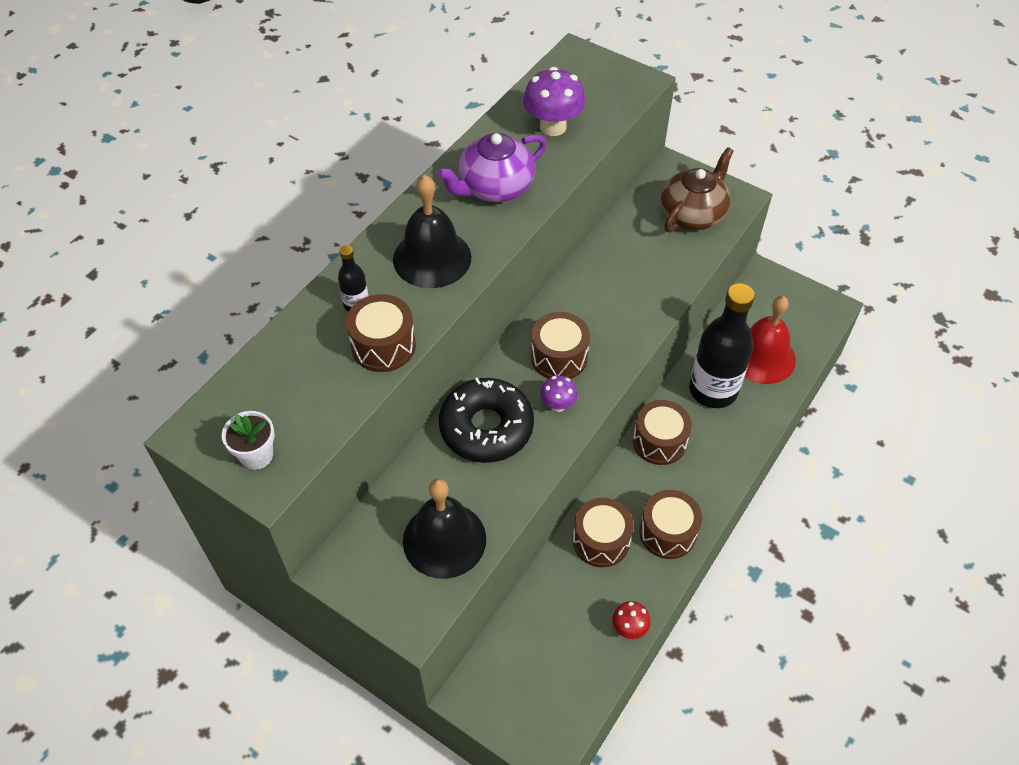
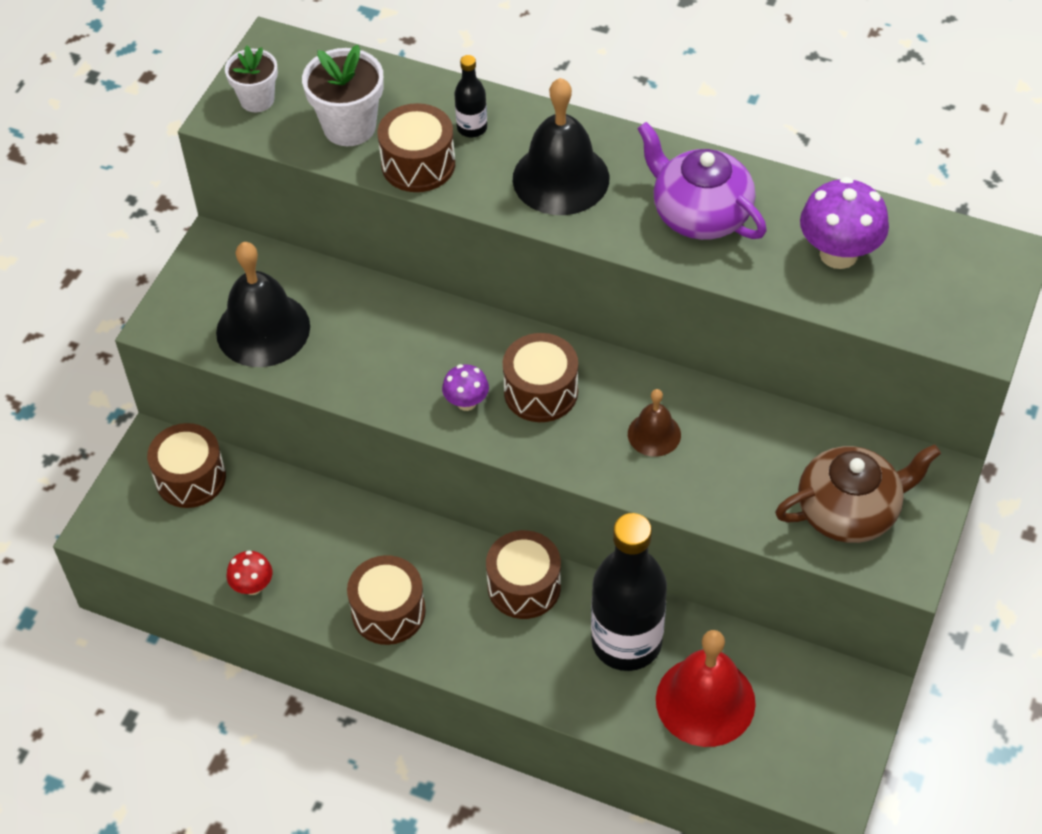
camera: 80 degrees right, 0 degrees up
(320, 388) = (349, 127): none -> white flower pot
(486, 428) = (417, 338): black donut -> none
(601, 541) = (363, 541): brown drum -> brown drum (190, 478)
(612, 299) = (654, 434): none -> brown bell
(693, 214) = (849, 511): brown teapot -> brown teapot turned 45 degrees counterclockwise

